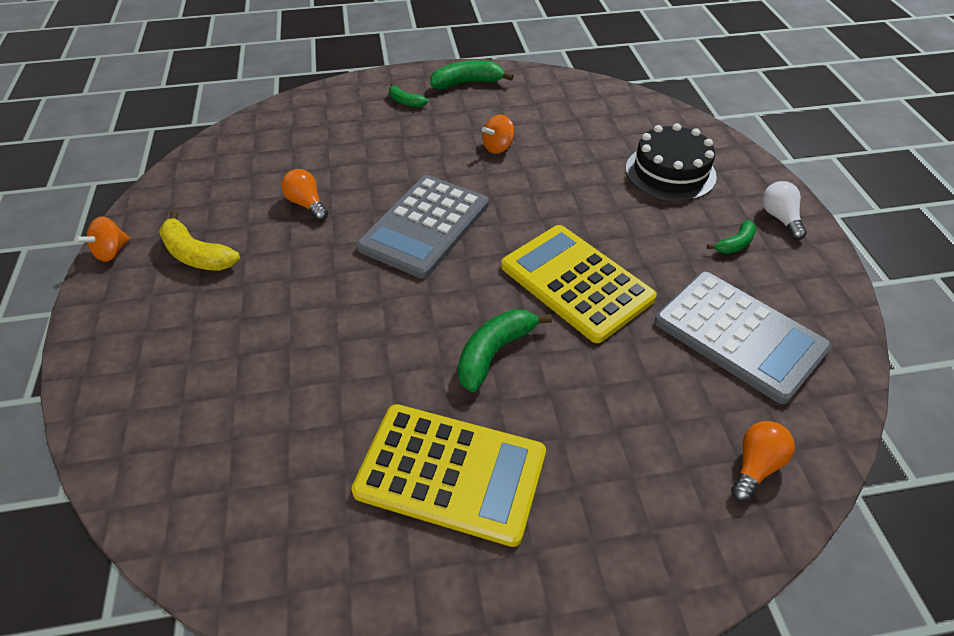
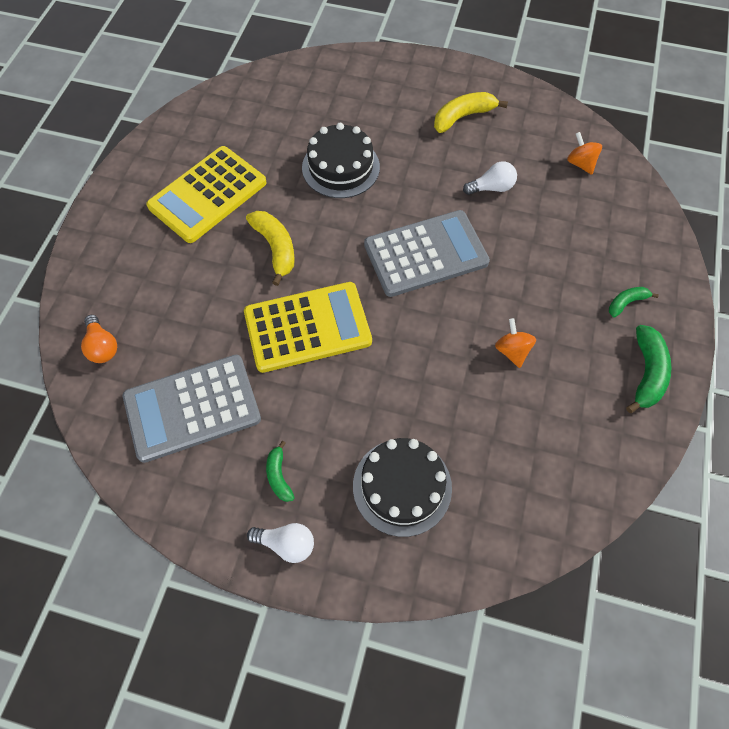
camera: 115 degrees right, 15 degrees up
(112, 252) = (488, 76): orange spinning top -> orange spinning top (580, 163)
(307, 204) = (491, 188): orange light bulb -> white light bulb
(330, 340) = (340, 167): none -> black cake
(425, 226) = (425, 254): grey calculator -> grey calculator turned 105 degrees clockwise
(494, 353) = (275, 248): green banana -> yellow banana

